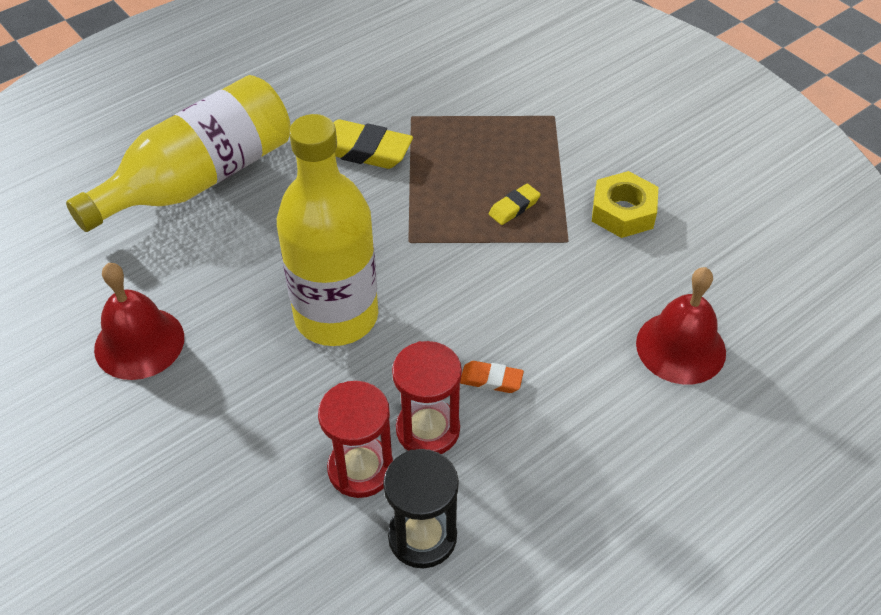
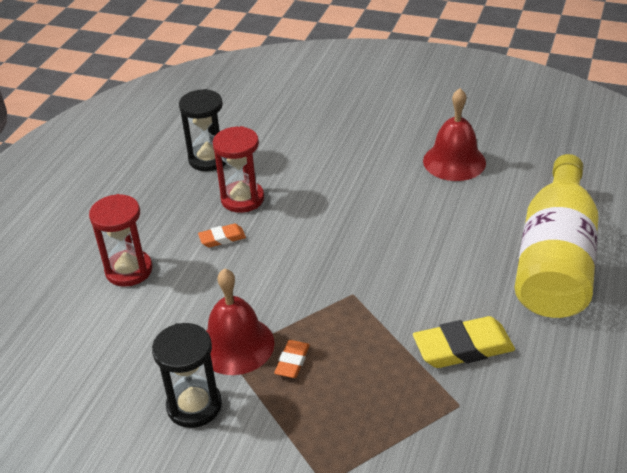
camera: 150 degrees right, 10 degrees down
(336, 316) = (354, 226): yellow bottle -> none
(360, 469) = (265, 168): red hourglass -> red hourglass (129, 270)
(514, 207) = (292, 362): yellow eraser -> orange eraser
(623, 212) = (194, 405): yellow nut -> black hourglass
(680, 347) = (98, 316): red bell -> red bell (236, 345)

